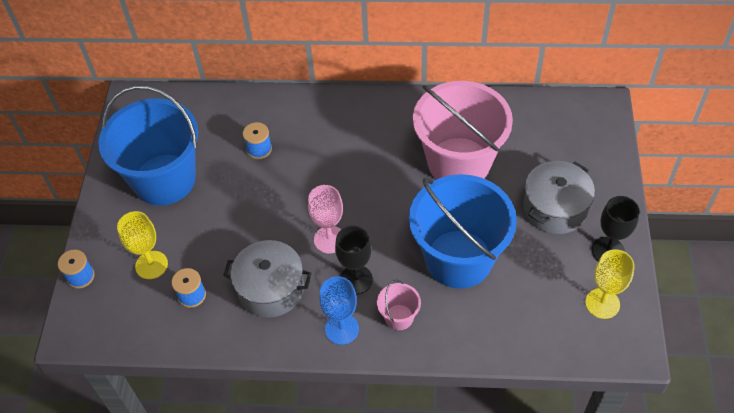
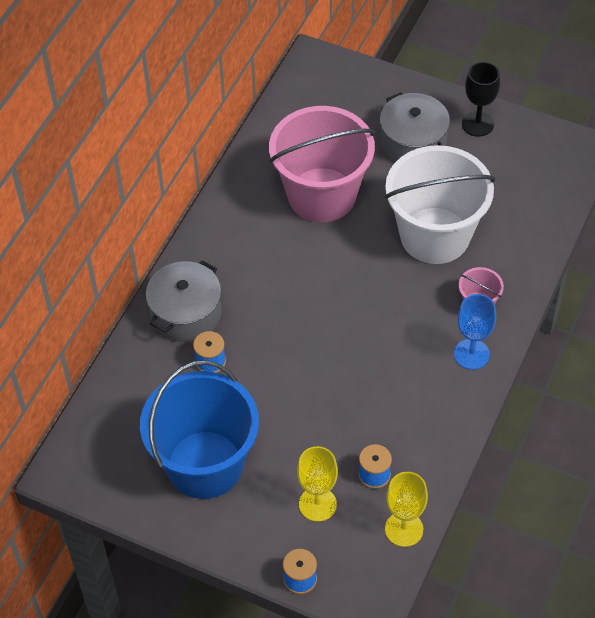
camera: 70 degrees left, 0 degrees up
(271, 289) = (398, 401): grey pot -> grey pot (186, 313)
(329, 239) = (362, 332): pink goblet -> none
(356, 279) = (420, 325): black goblet -> none
(459, 259) = (435, 235): blue bucket -> white bucket
(602, 303) = (529, 150): yellow goblet -> yellow goblet (404, 529)

